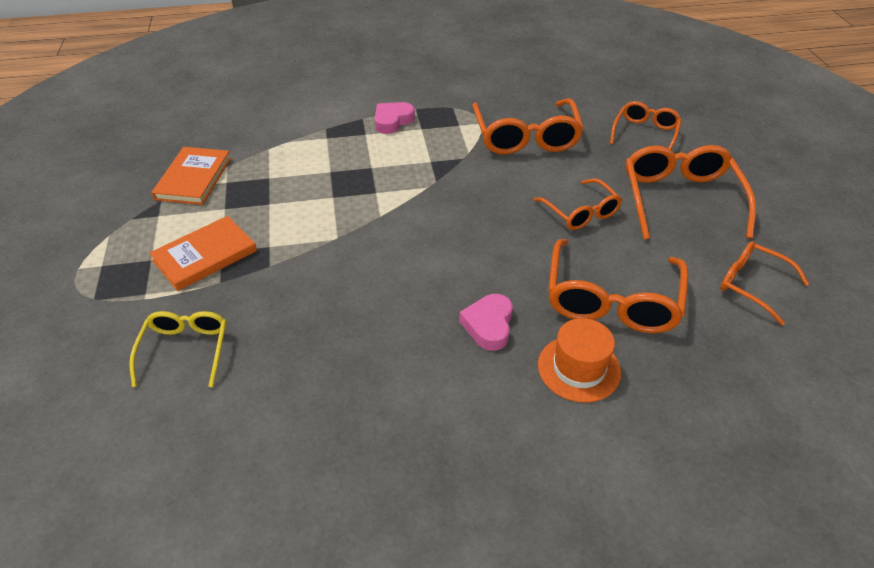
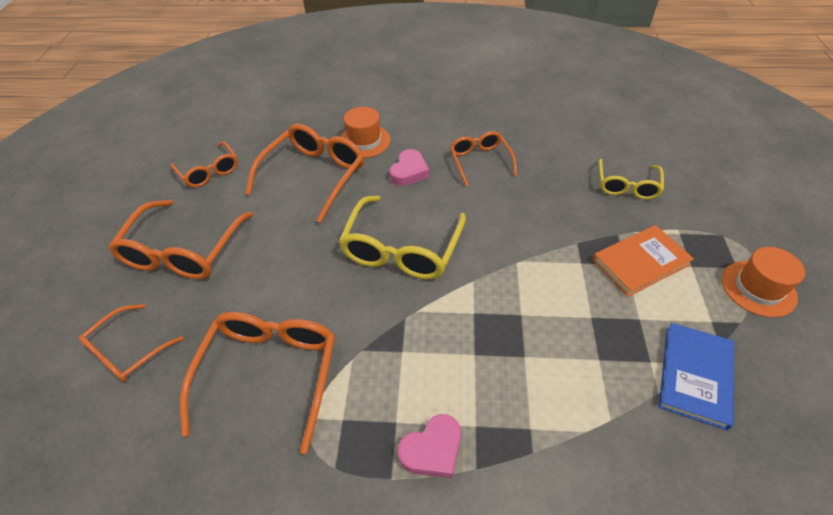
camera: 165 degrees left, 5 degrees up
(93, 248) = (758, 288): none -> orange hat
(193, 178) = (695, 376): orange book -> blue book
(460, 232) = (402, 249): none -> yellow glasses
(581, 212) = (283, 252): orange glasses -> orange glasses (480, 161)

